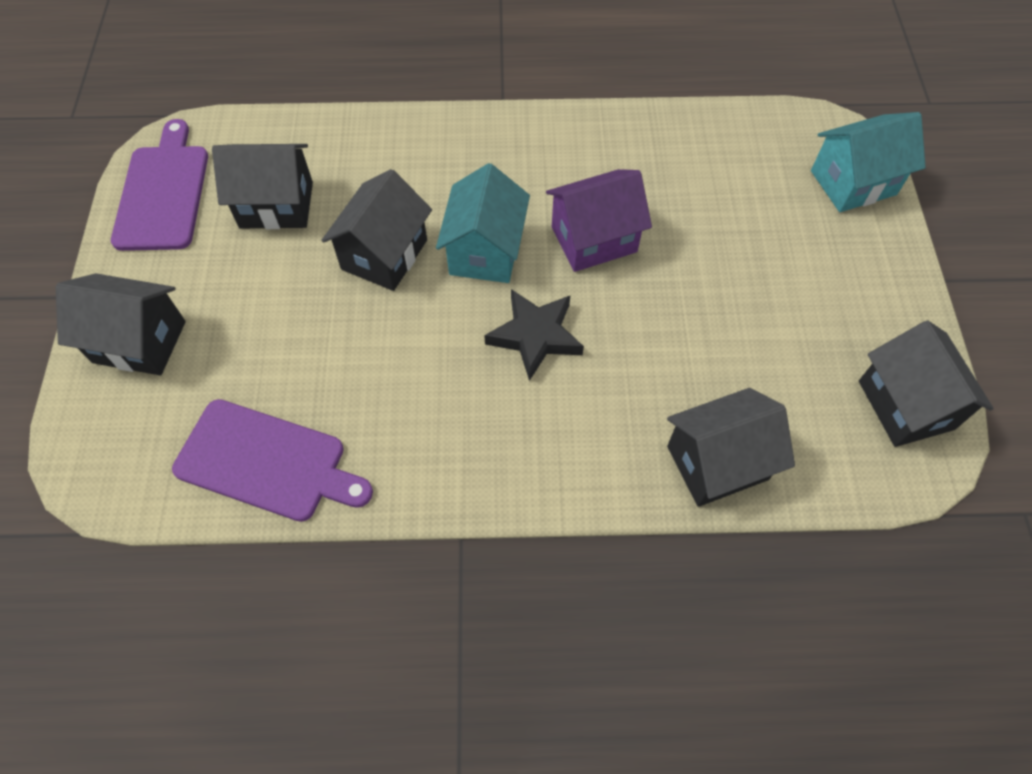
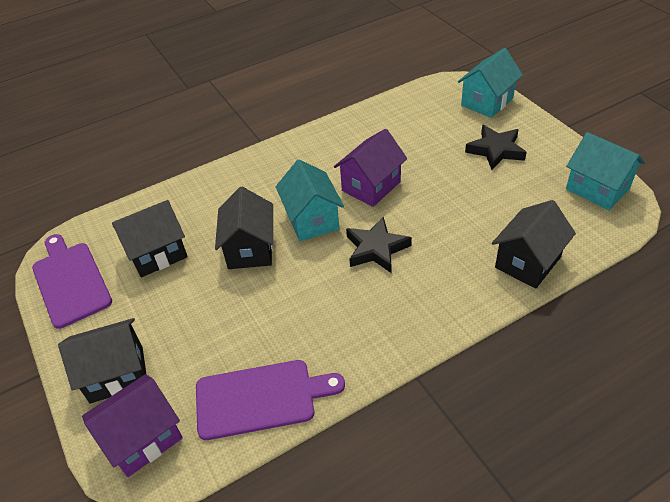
camera: 25 degrees left, 15 degrees down
(118, 437) = (143, 438): none -> purple house
(805, 268) = (496, 150): none -> black star
(905, 405) = (597, 189): black house -> turquoise house

